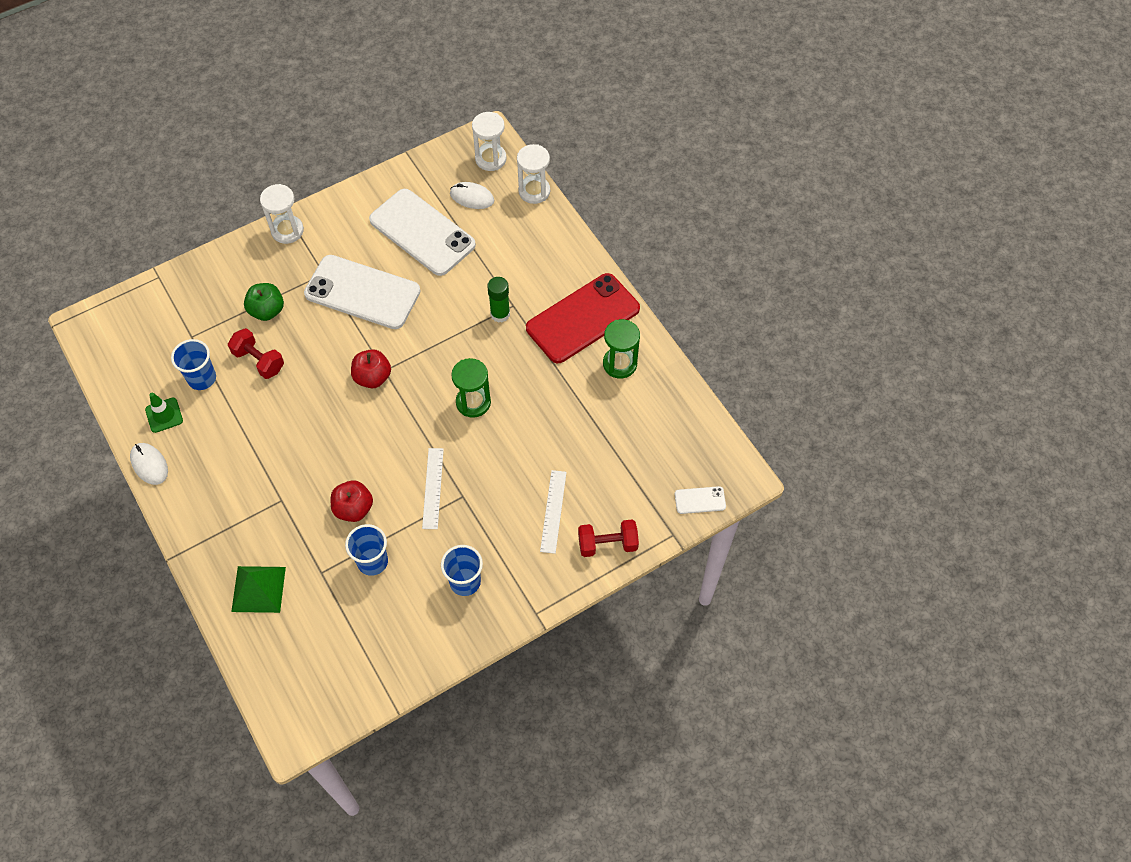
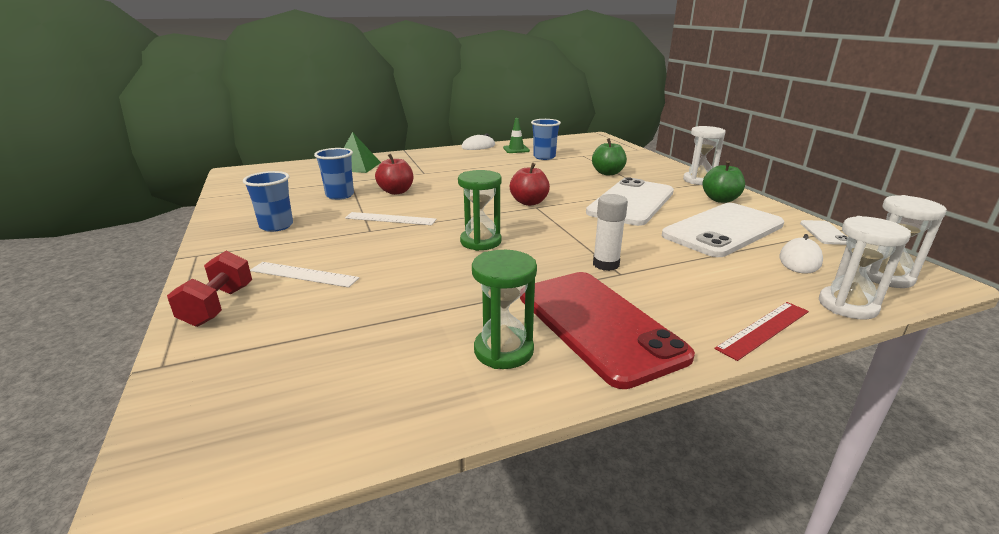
camera: 100 degrees right, 35 degrees down
(259, 361) = (557, 170): red dumbbell -> none
(346, 222) = (720, 199): none -> green apple
(500, 314) = (606, 264): green glue stick -> white glue stick
(570, 238) = (764, 329): none -> red ruler
(700, 500) = (183, 406): white phone -> white phone (824, 233)

